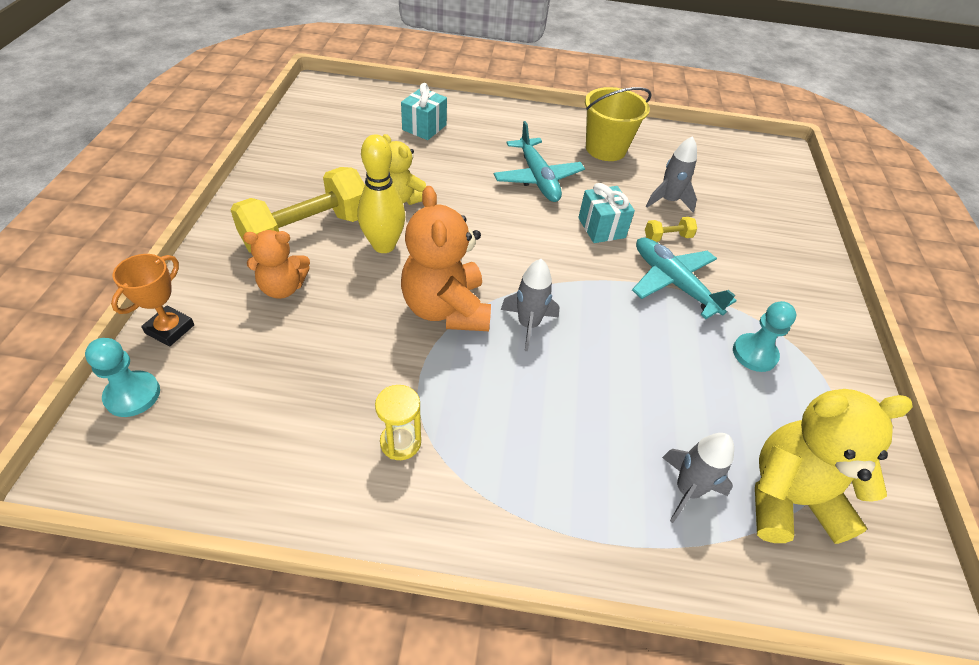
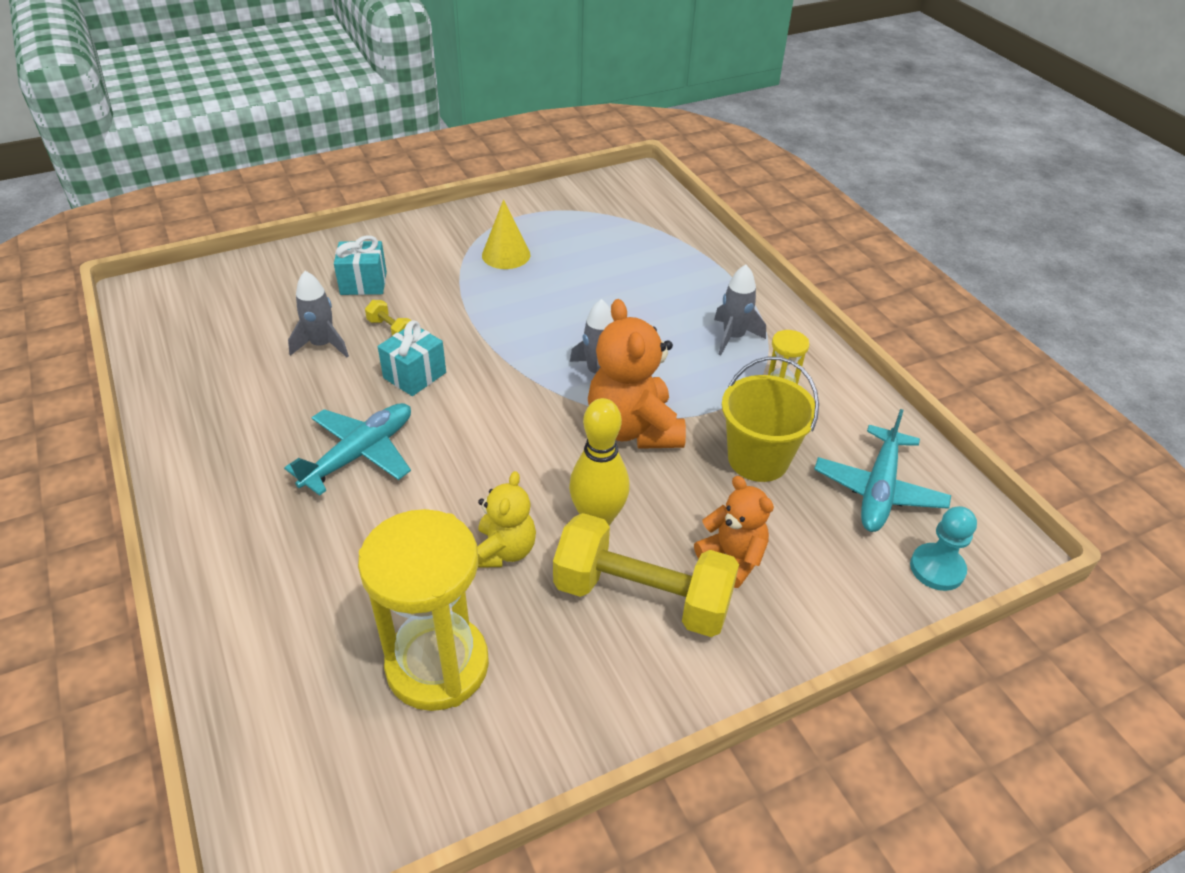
camera: 120 degrees left, 5 degrees down
(170, 329) = (866, 603): orange trophy -> none
(357, 149) = (437, 665): none -> yellow hourglass
(424, 127) = (319, 623): turquoise gift -> turquoise gift (363, 283)
(446, 309) = (633, 429): orange teddy bear -> orange teddy bear turned 120 degrees clockwise
(605, 149) = (242, 422): yellow bucket -> yellow bucket (758, 459)
(673, 283) = (459, 310): turquoise plane -> turquoise plane (878, 489)
(687, 490) = (662, 259): grey rocket -> grey rocket (733, 337)
(754, 354) = (506, 255): turquoise pawn -> yellow cone
(789, 498) = (623, 222): yellow teddy bear -> none

